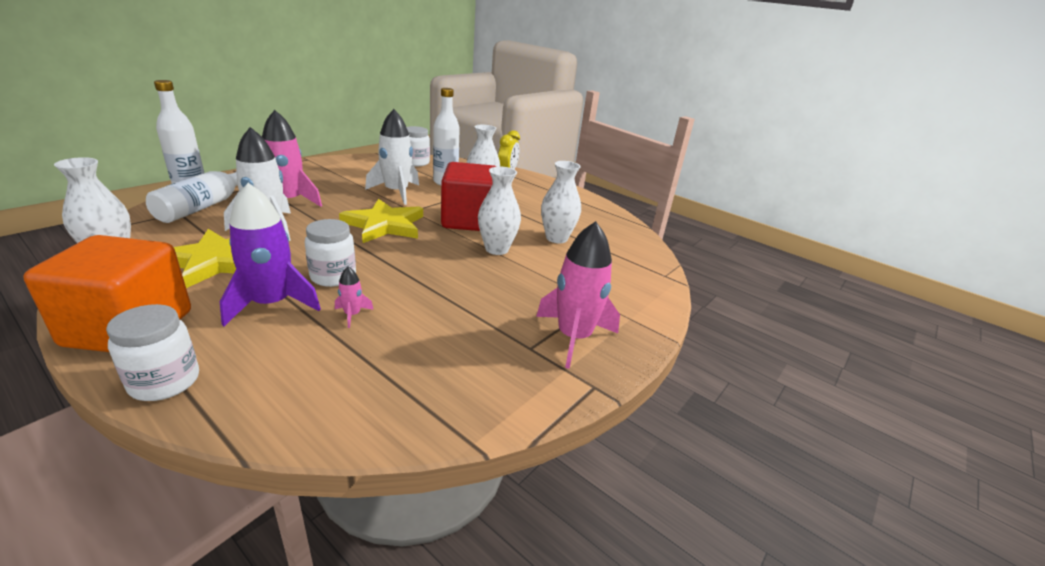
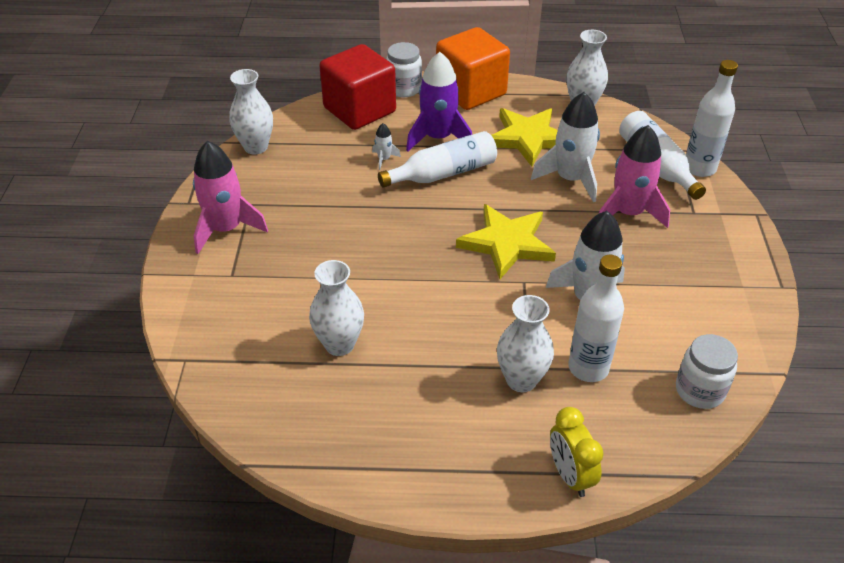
camera: 145 degrees right, 15 degrees up
(333, 276) = (443, 173): white jar -> white bottle
(352, 315) = (384, 159): pink rocket -> white rocket
(469, 220) = (453, 308): red cube -> red cube (359, 110)
(496, 249) = (375, 282): white vase -> white vase (256, 147)

